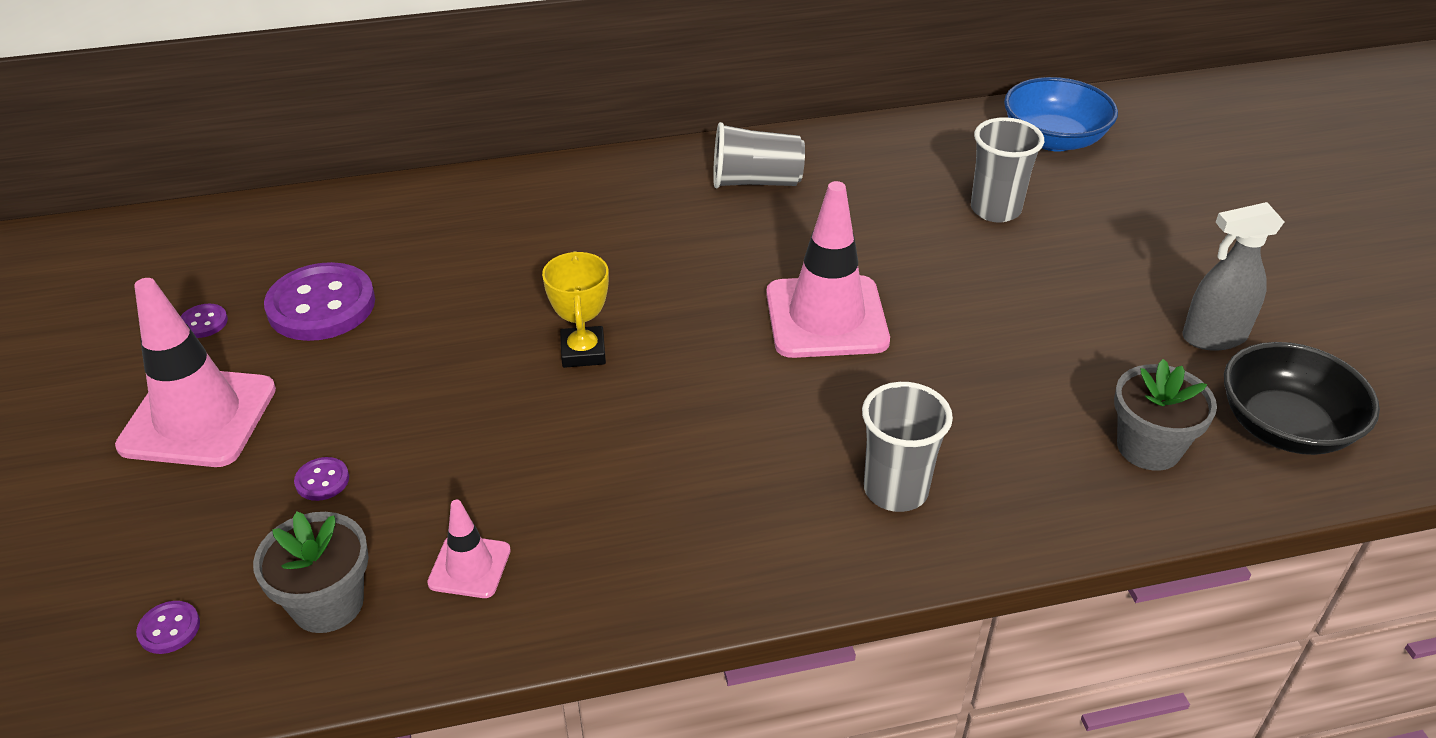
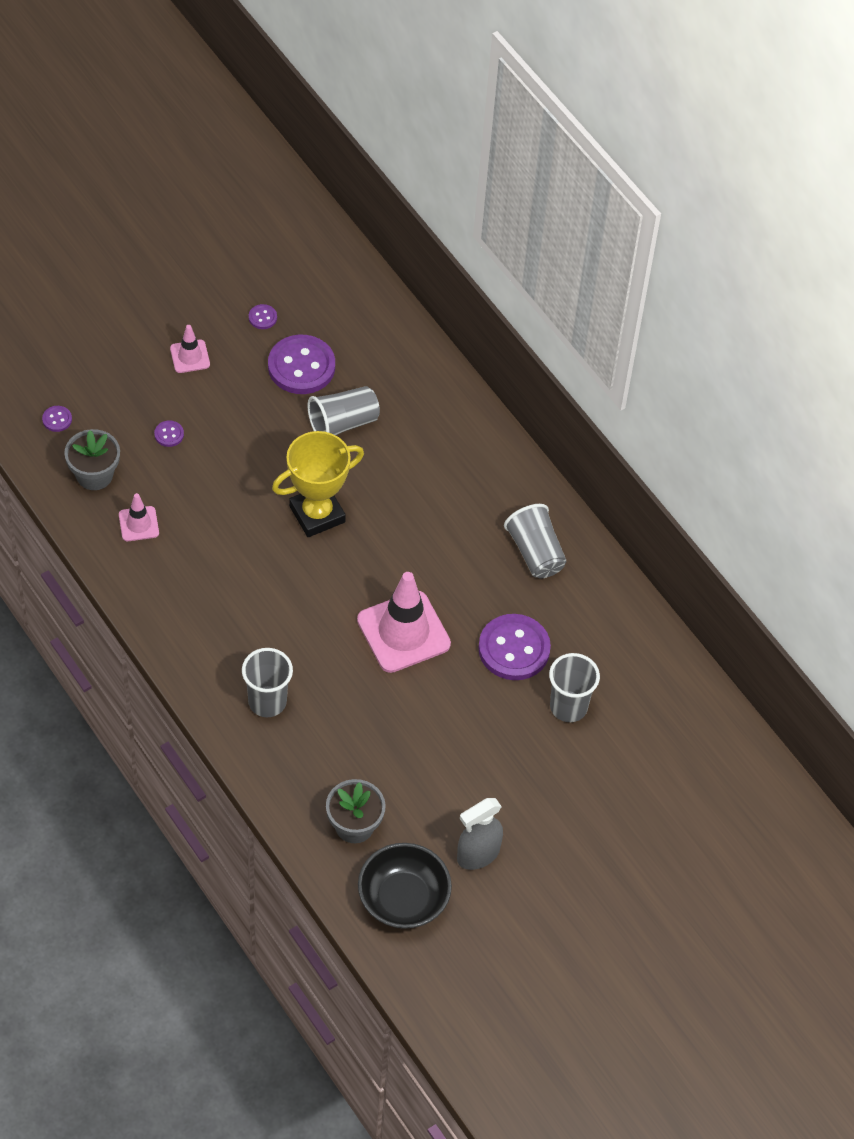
camera: 65 degrees right, 15 degrees up
(198, 418) = (190, 356): pink traffic cone -> pink traffic cone, size x0.50
(448, 290) = (343, 423): none -> grey cup
(583, 352) = (317, 514): yellow trophy -> yellow trophy, size x1.56
(892, 231) = (514, 649): none -> purple button
(1053, 139) = (683, 731): blue bowl -> none
(1213, 337) = (477, 855): grey spray bottle -> grey spray bottle turned 90 degrees counterclockwise

